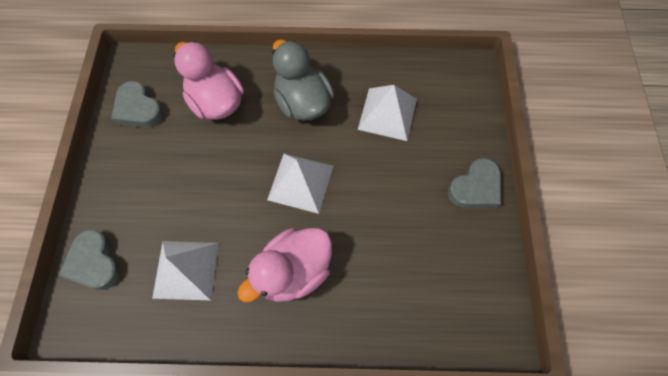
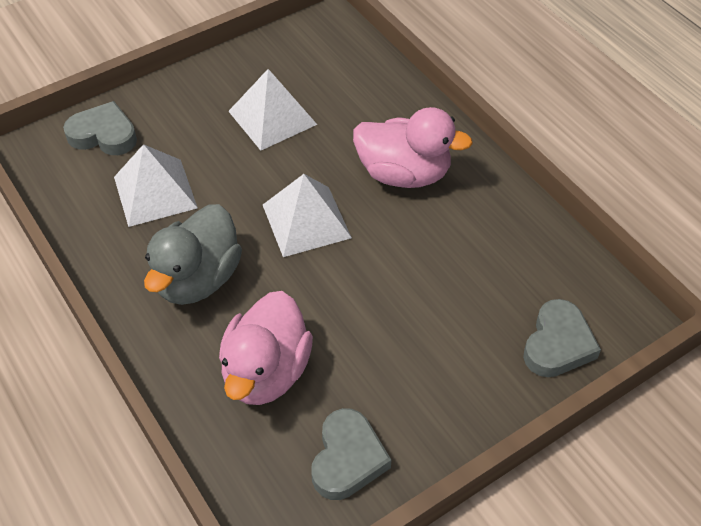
camera: 125 degrees left, 15 degrees down
(186, 269) = (484, 258): white pyramid -> white pyramid (272, 117)
(475, 188) = (198, 87): grey heart -> grey heart (103, 135)

